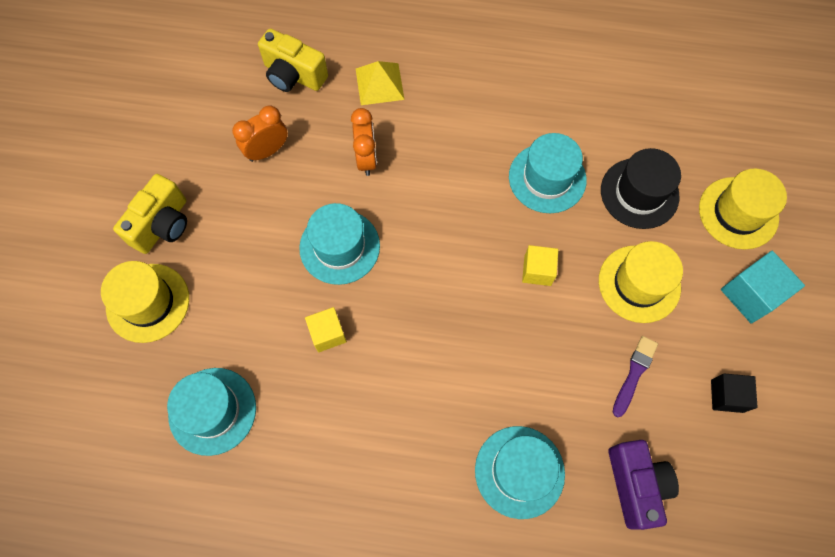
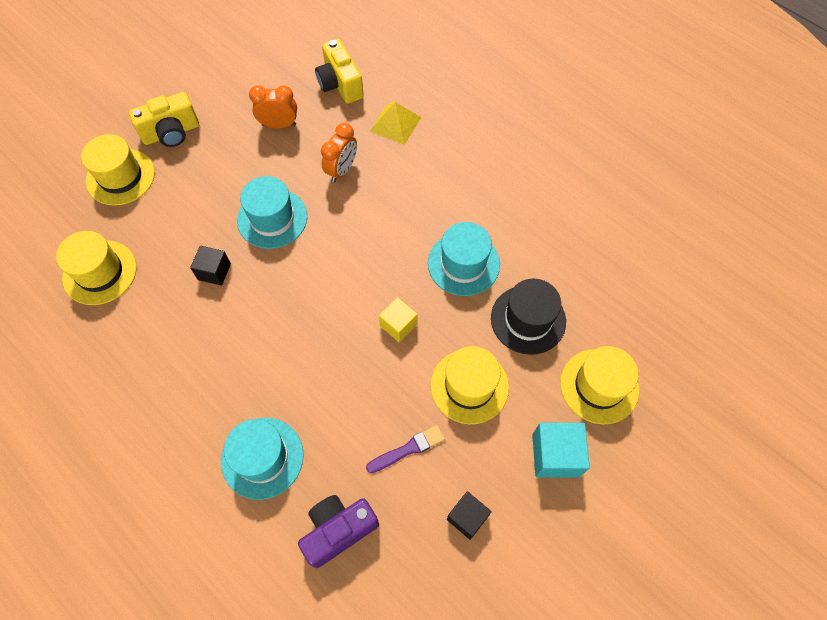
camera: 35 degrees right, 5 degrees down
(212, 411) = (100, 272): turquoise hat -> yellow hat
(327, 334) = (214, 271): yellow cube -> black cube
(635, 485) = (338, 530): purple camera -> purple camera turned 150 degrees counterclockwise

